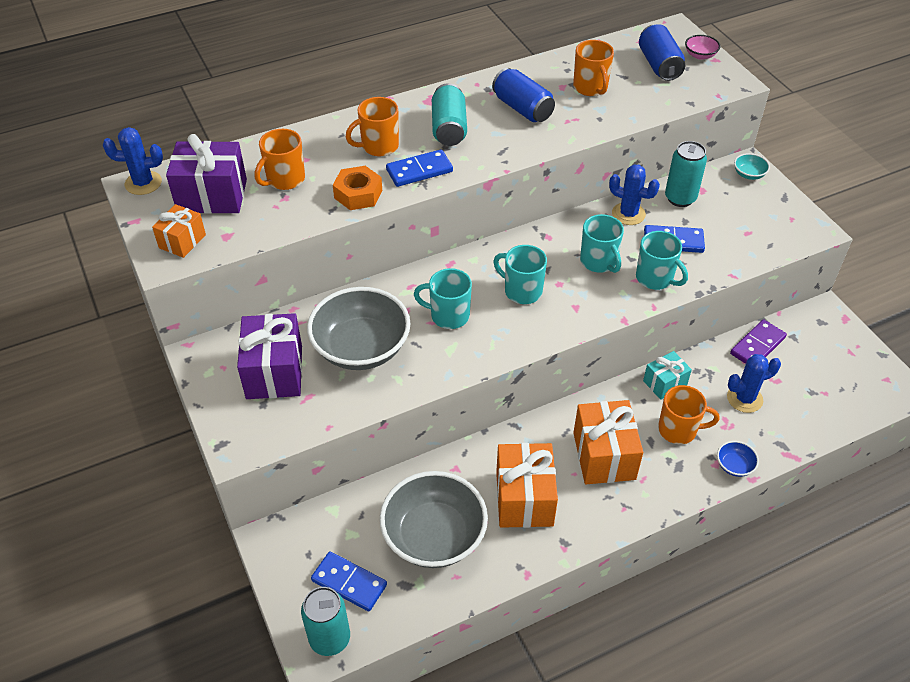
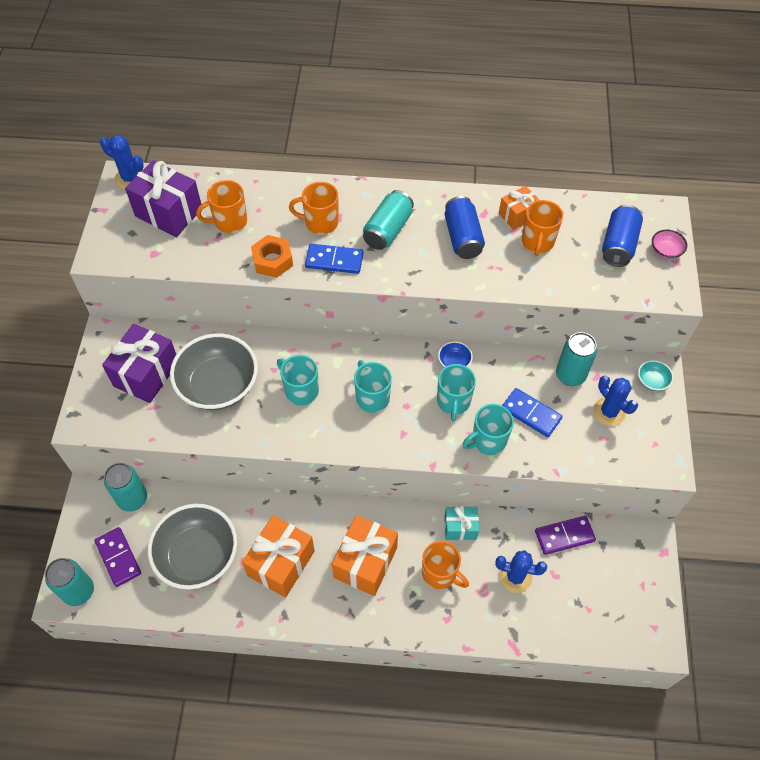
camera: 30 degrees right, 10 degrees up
(182, 241) = (121, 243): orange gift -> orange gift (517, 215)
(321, 520) = (133, 499): none -> turquoise can
(349, 583) = (118, 557): blue domino -> purple domino
(628, 214) = (513, 369): blue cactus -> blue cactus (609, 412)
(655, 278) = (488, 441): turquoise mug -> turquoise mug turned 75 degrees clockwise
(734, 466) = (460, 629): blue bowl -> blue bowl (454, 362)

